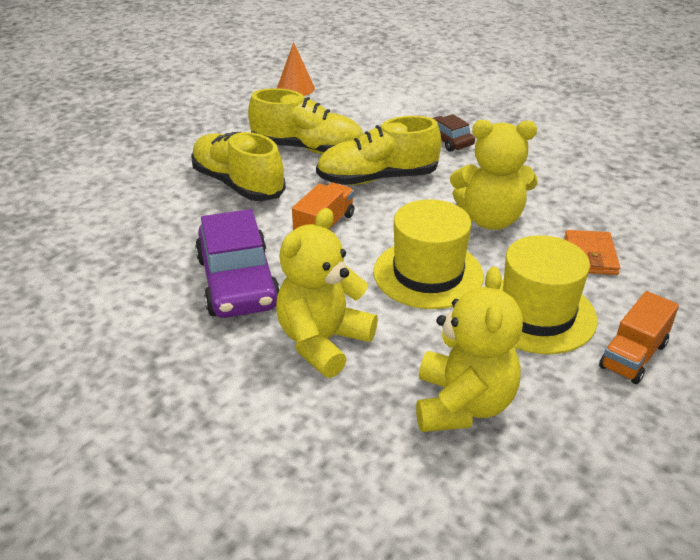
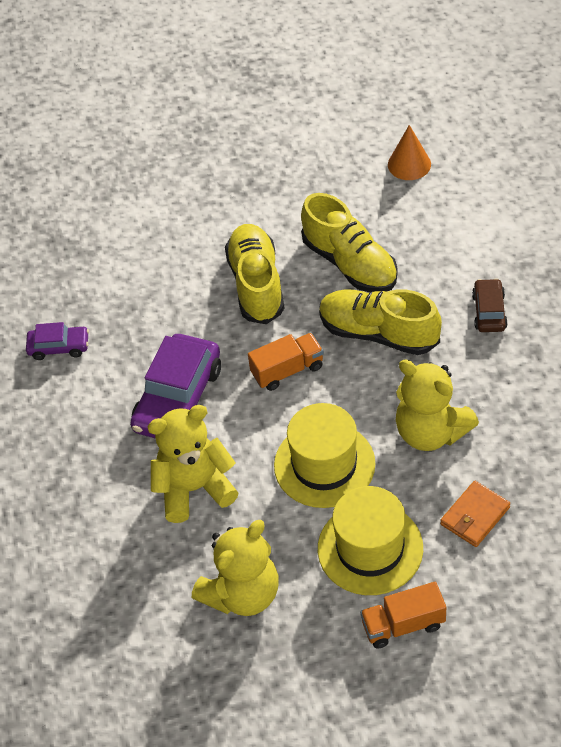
camera: 40 degrees right, 15 degrees up
(68, 291) = (59, 347): none -> purple car

